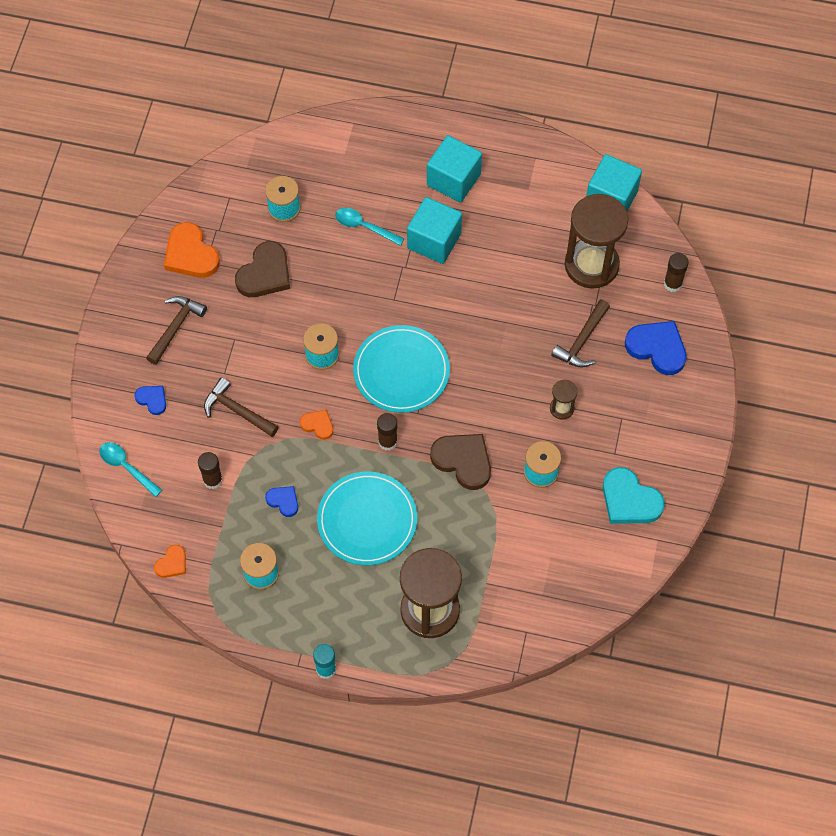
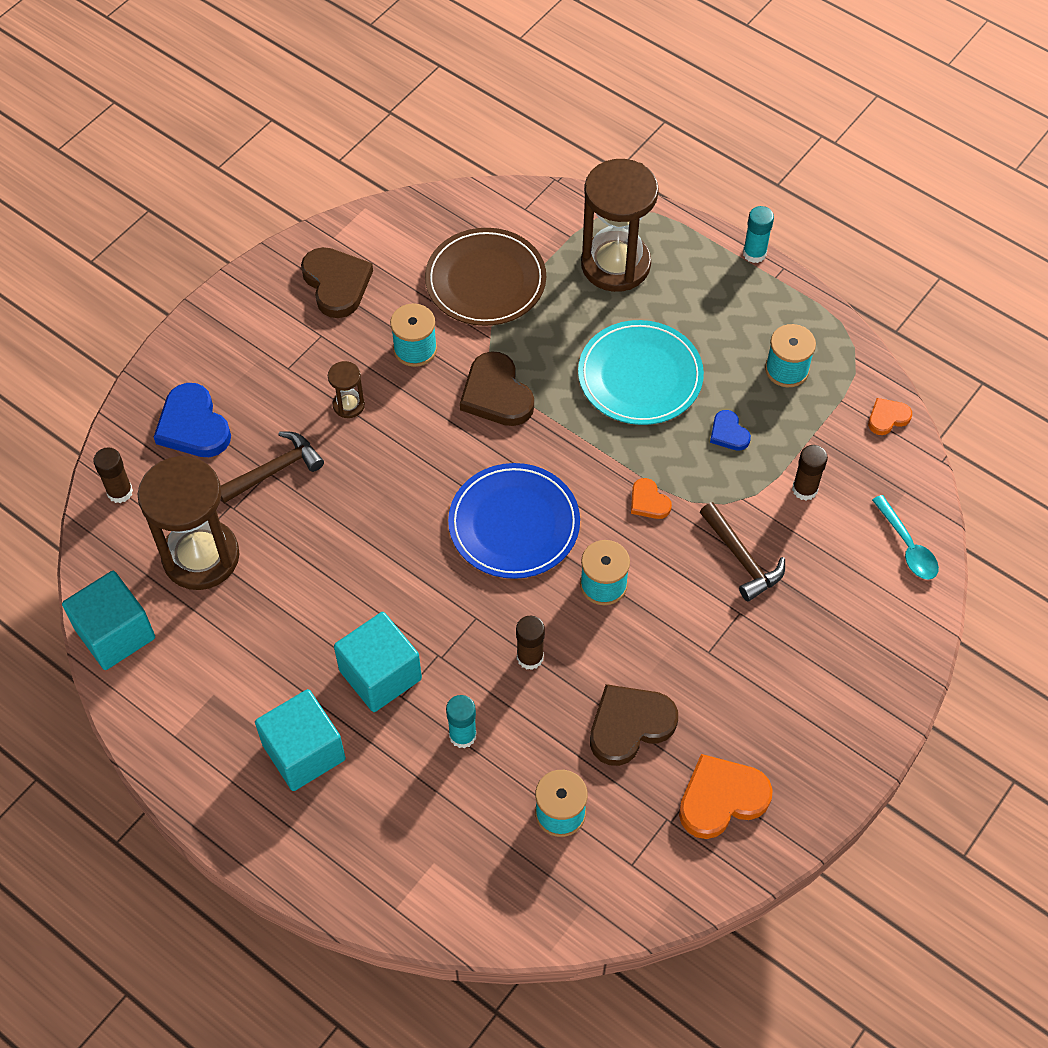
camera: 155 degrees left, 5 degrees down
(152, 400) = (846, 616): blue heart -> none
(175, 328) = (781, 700): brown hammer -> none
(191, 254) = (721, 798): orange heart -> orange heart turned 105 degrees counterclockwise
(364, 227) = (462, 735): turquoise spoon -> turquoise glue stick
(387, 441) = (573, 449): brown glue stick -> brown glue stick (530, 657)
(401, 371) = (514, 524): turquoise plate -> blue plate
(521, 552) = (485, 280): none -> brown plate
(629, 500) = (336, 284): turquoise heart -> brown heart

